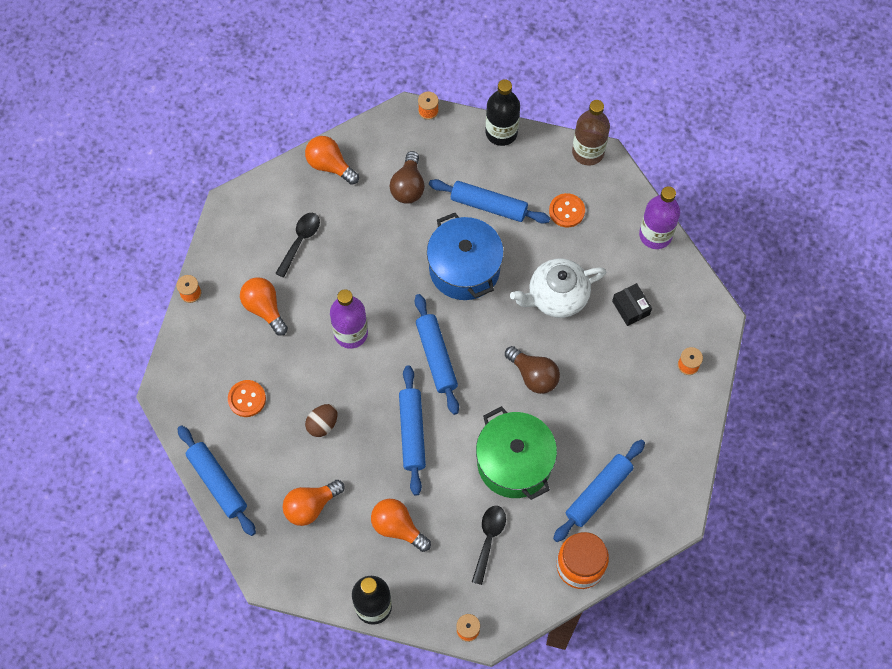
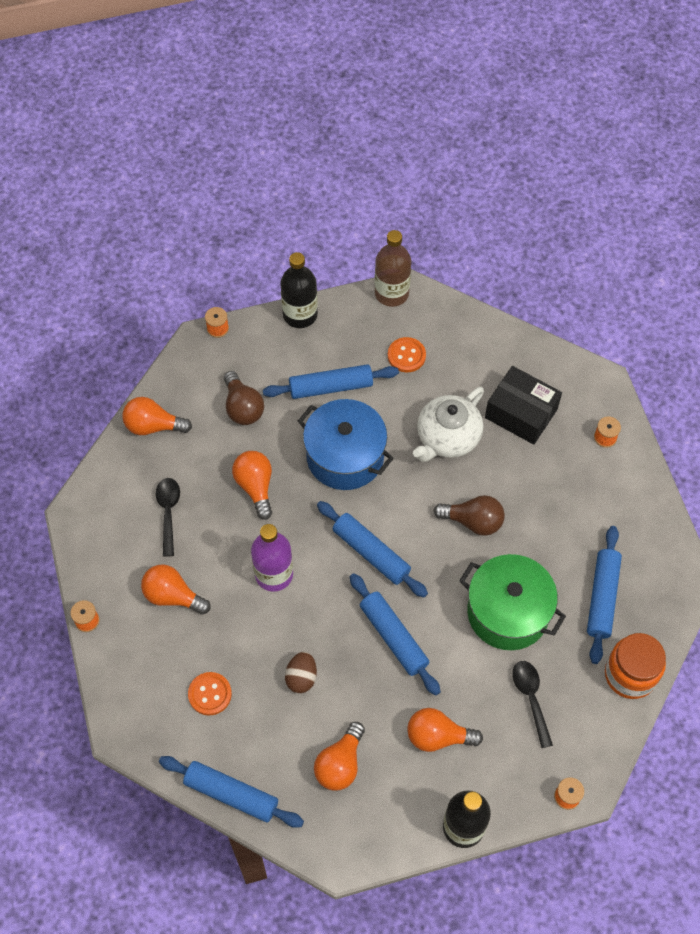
camera: 30 degrees left, 5 degrees down
(379, 256) = (255, 487): none -> orange light bulb
(630, 308) = (521, 413): black box -> black box, size x1.75
(655, 235) = (500, 337): purple bottle -> none

